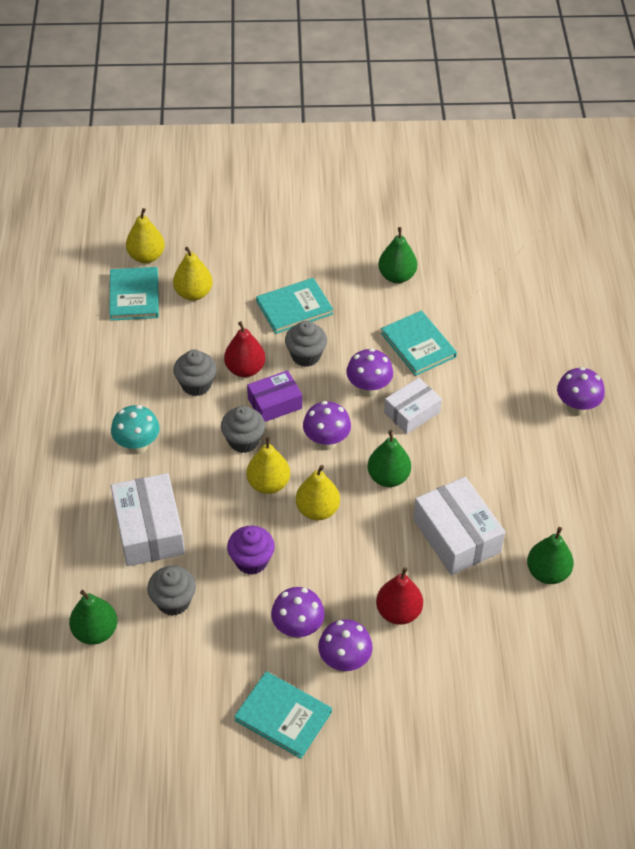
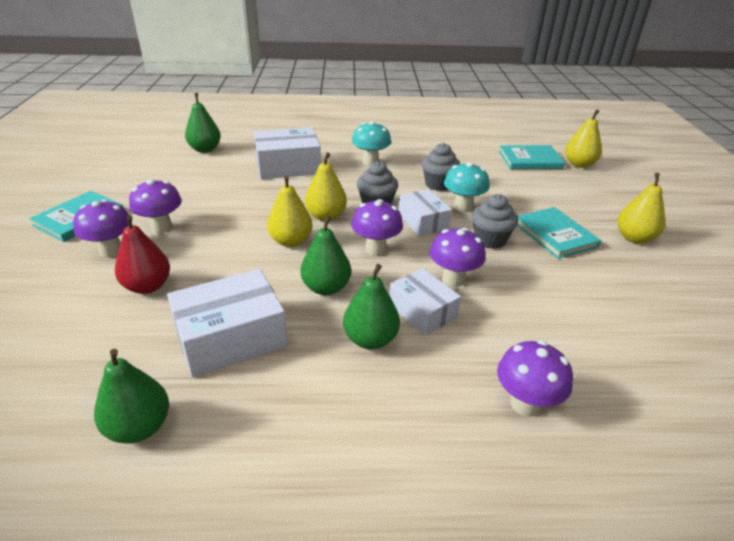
camera: 90 degrees right, 15 degrees down
(173, 601) = (217, 175): grey cupcake -> none
(193, 293) = (546, 184): yellow pear -> yellow pear (634, 238)
(245, 369) = (462, 207): red pear -> turquoise mushroom
(251, 561) = (243, 207): purple cupcake -> none
(275, 403) = (423, 221): purple box -> white box
(397, 276) = (649, 310): green pear -> green pear (370, 339)
(418, 345) = (535, 323): turquoise book -> none
(576, 408) = (457, 510): purple mushroom -> purple mushroom (525, 404)

